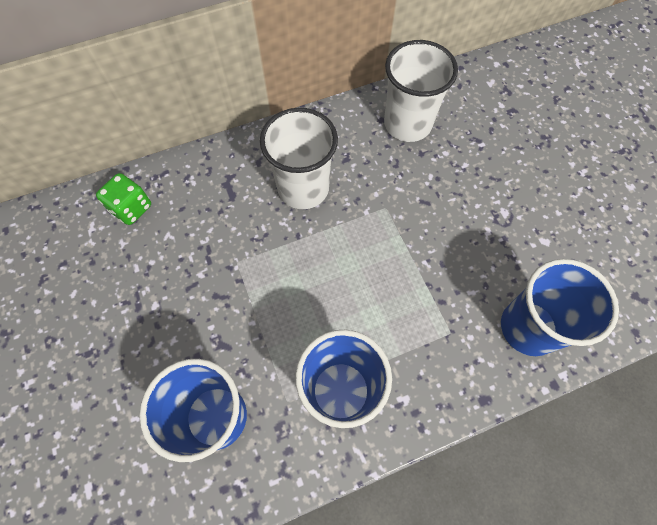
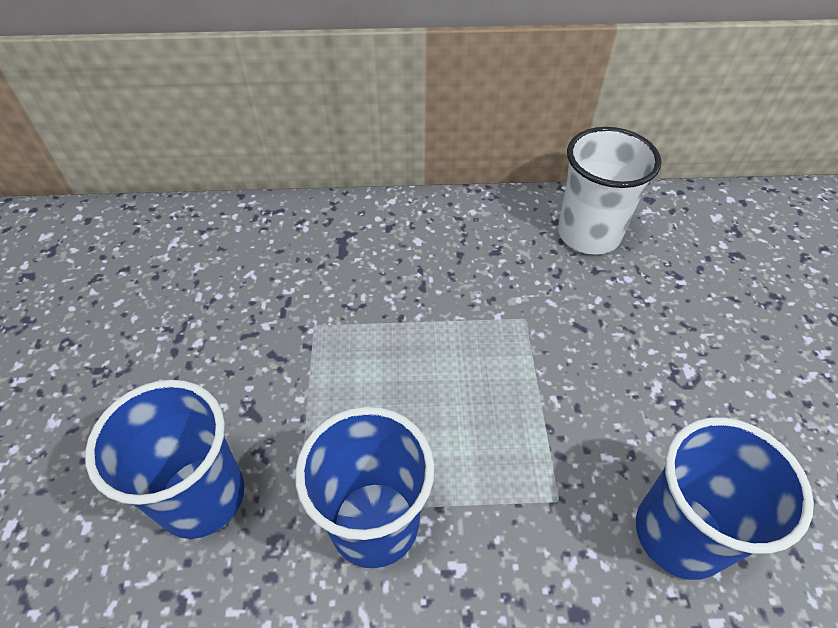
camera: 20 degrees right, 15 degrees down
(131, 208) = (225, 235): green dice -> none
(303, 188) = (429, 268): white cup -> none

